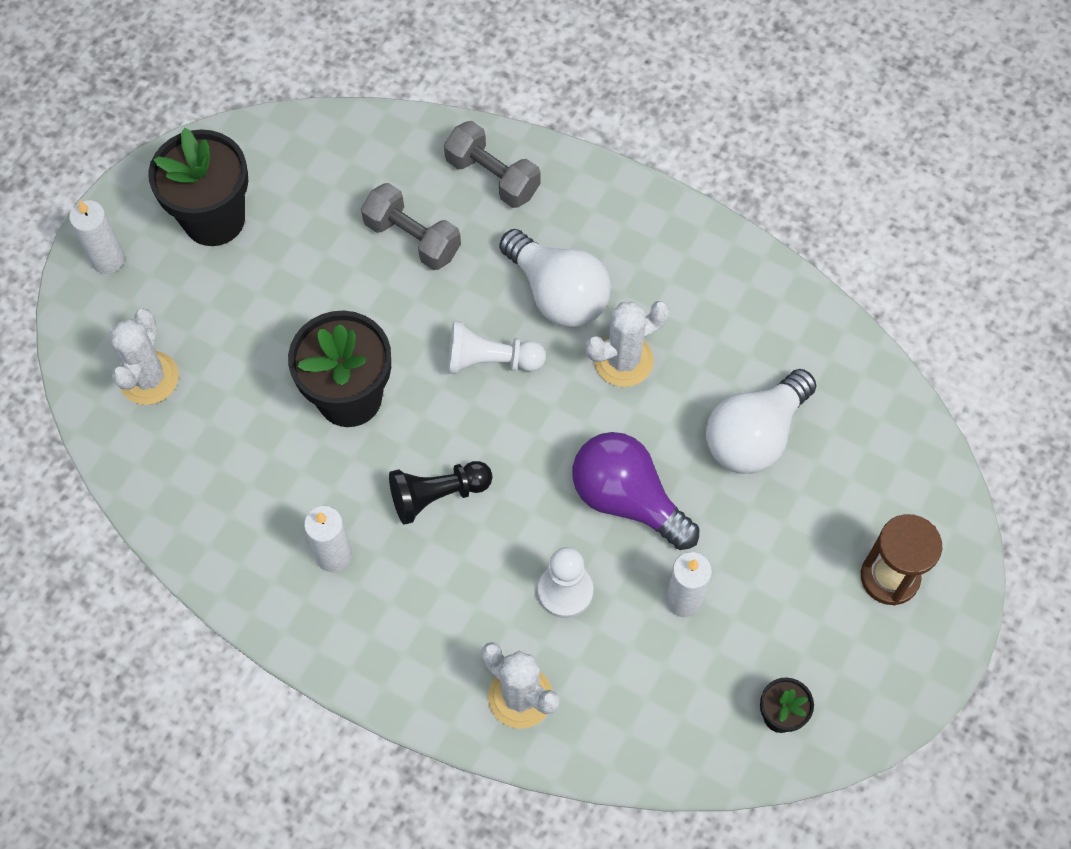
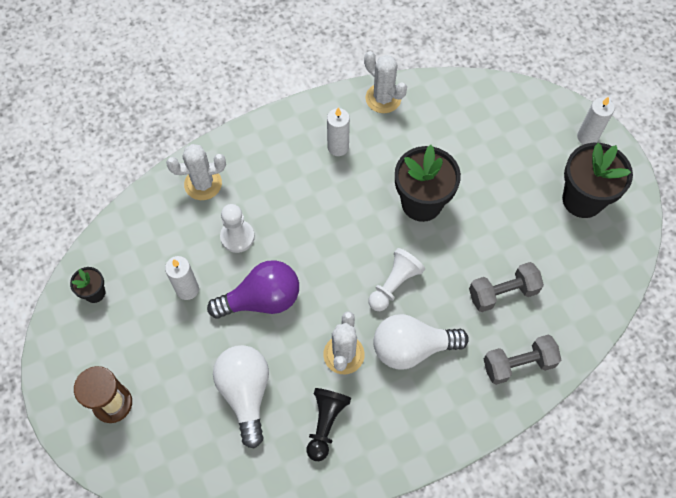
camera: 125 degrees right, 0 degrees up
(149, 378) = (498, 120): white cactus -> white cactus (383, 98)
(437, 495) = (334, 210): black pawn -> black pawn (325, 424)

